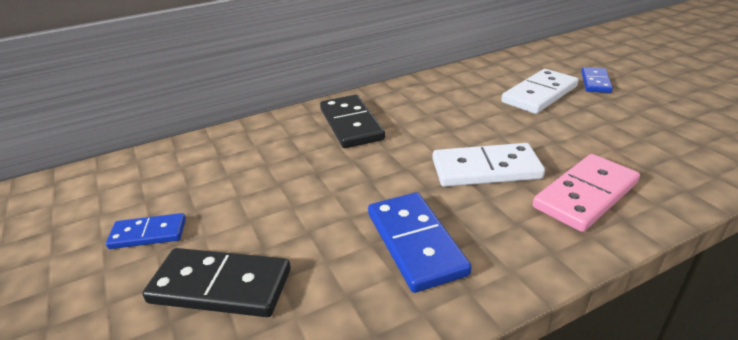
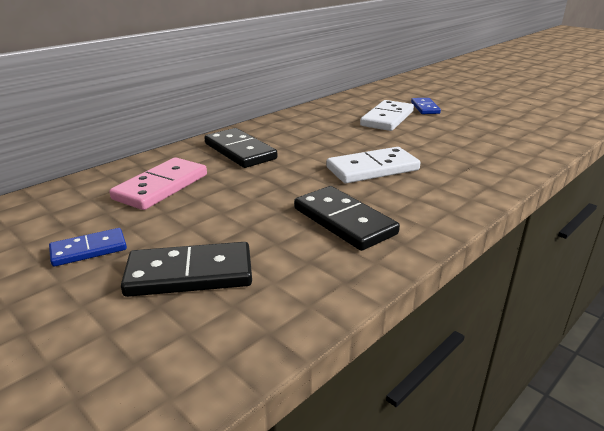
camera: 20 degrees left, 5 degrees down
(415, 243) = (344, 221): blue domino -> black domino
(586, 195) = (455, 176): pink domino -> pink domino (161, 187)

